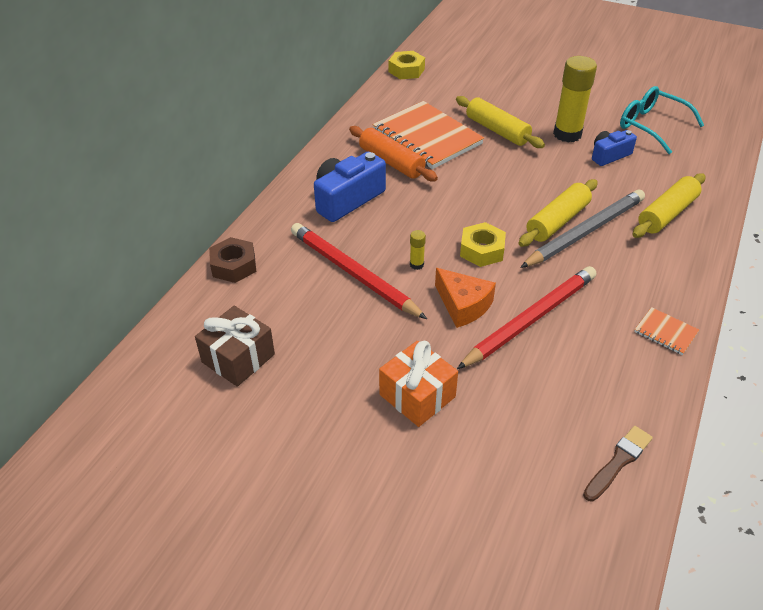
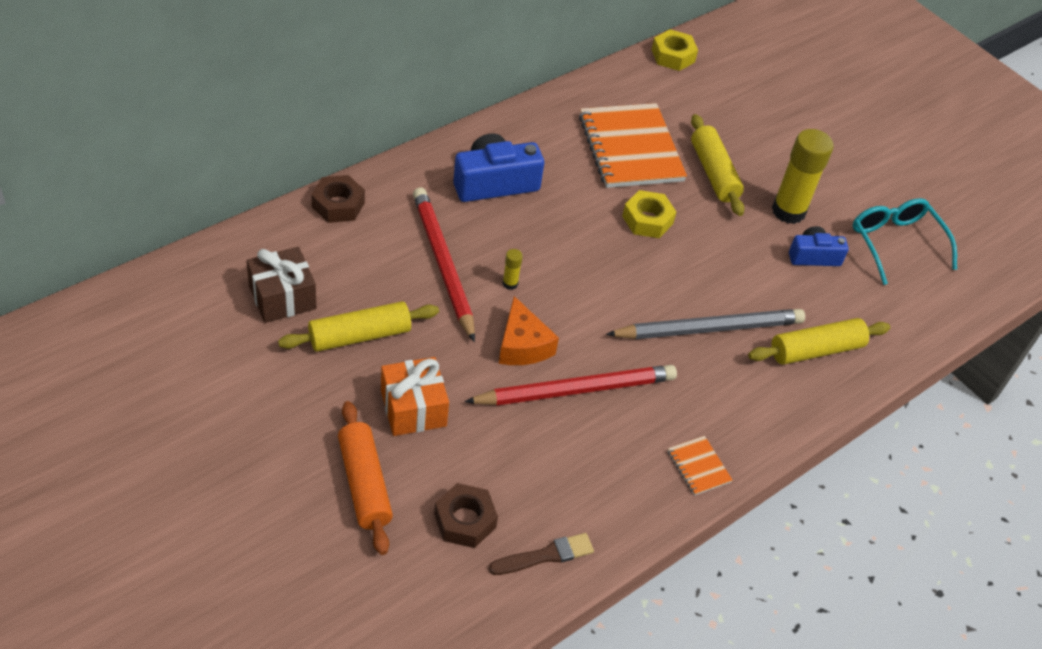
camera: 20 degrees right, 5 degrees up
(391, 162) = (571, 161): orange rolling pin -> orange rolling pin (364, 484)
(482, 250) = (586, 299): yellow nut -> yellow nut (647, 220)
(532, 467) = (465, 520): none -> brown nut
(557, 221) = (690, 304): yellow rolling pin -> yellow rolling pin (360, 335)

